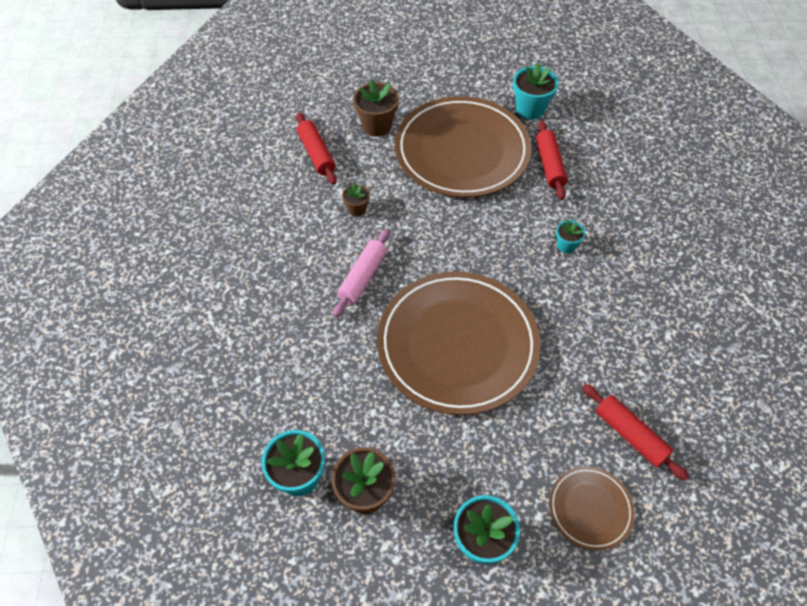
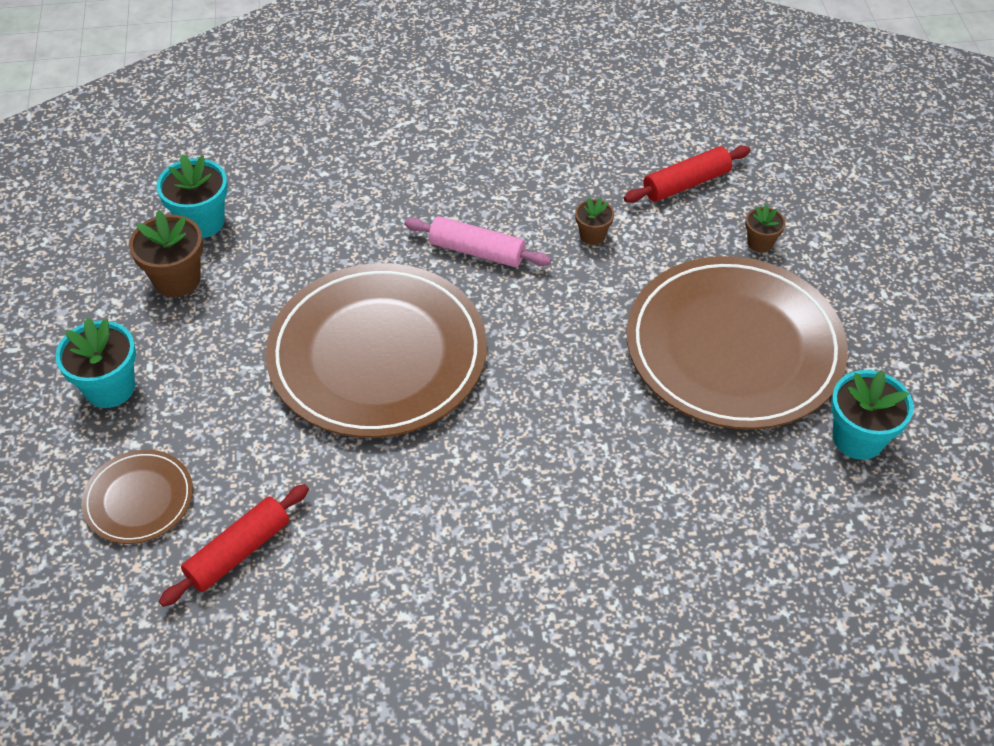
camera: 85 degrees right, 5 degrees down
(377, 126) = (760, 243): brown flower pot -> brown flower pot, size x0.57
(549, 165) = (730, 465): red rolling pin -> none
(566, 245) = (563, 484): turquoise flower pot -> none

